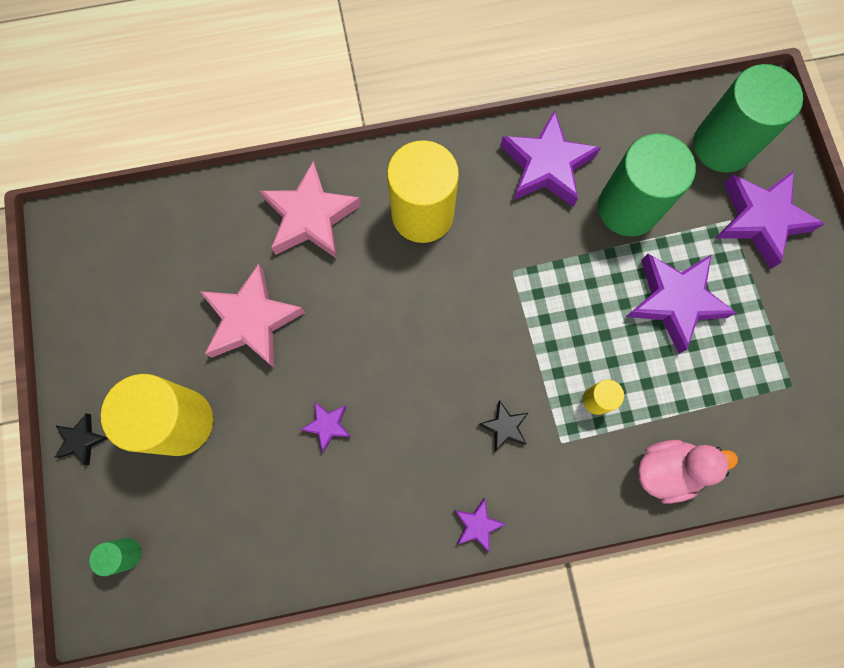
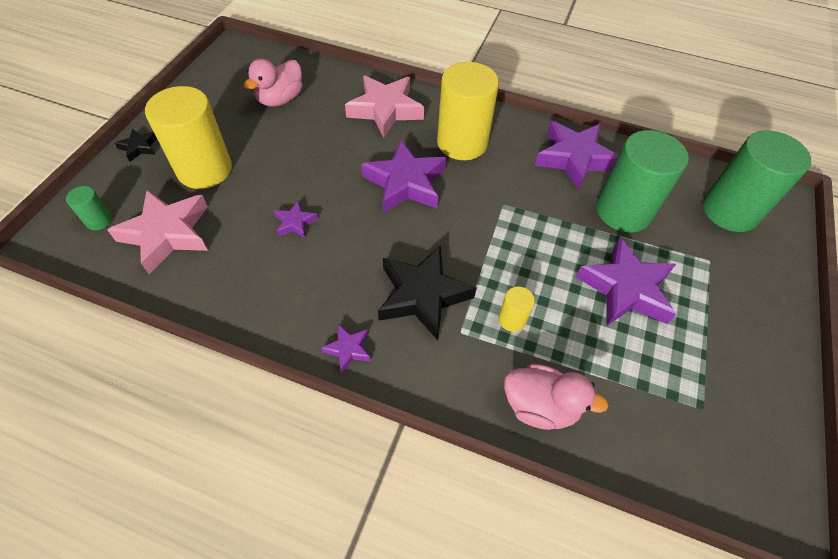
camera: 30 degrees right, 20 degrees down
(182, 274) = (280, 99): none -> pink duck
(251, 320) = (300, 141): pink star -> pink star (167, 234)
(504, 427) = (422, 295): black star -> black star, size x2.09
(761, 220) = (738, 273): purple star -> purple star (405, 183)

